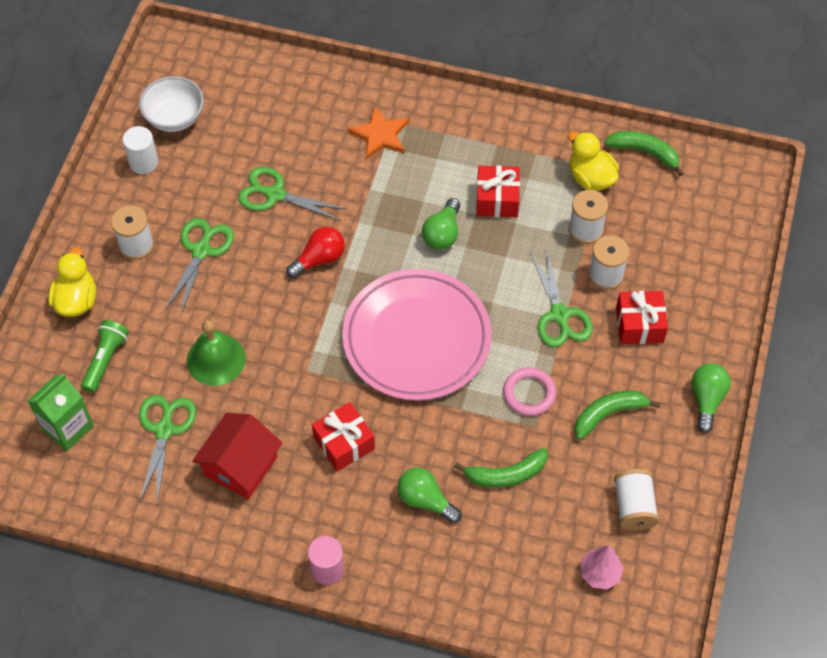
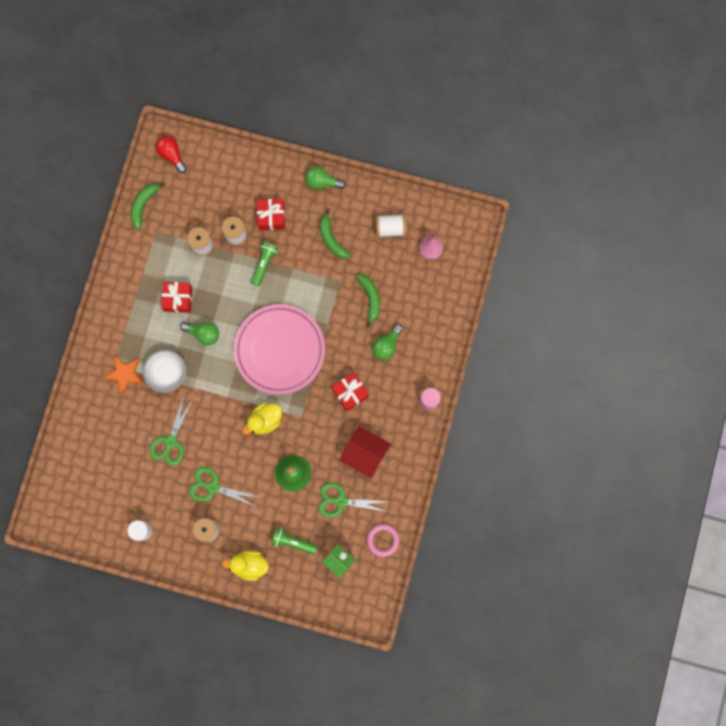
camera: 90 degrees left, 20 degrees up
(174, 117) = (105, 512): white bowl -> white bowl (167, 373)
(319, 259) = (221, 411): red light bulb -> red light bulb (172, 155)
(529, 393) = (317, 284): pink ring -> pink ring (383, 540)
(560, 315) = (264, 264): green scissors -> green flashlight
(590, 178) = (163, 240): yellow duck -> yellow duck (265, 420)

